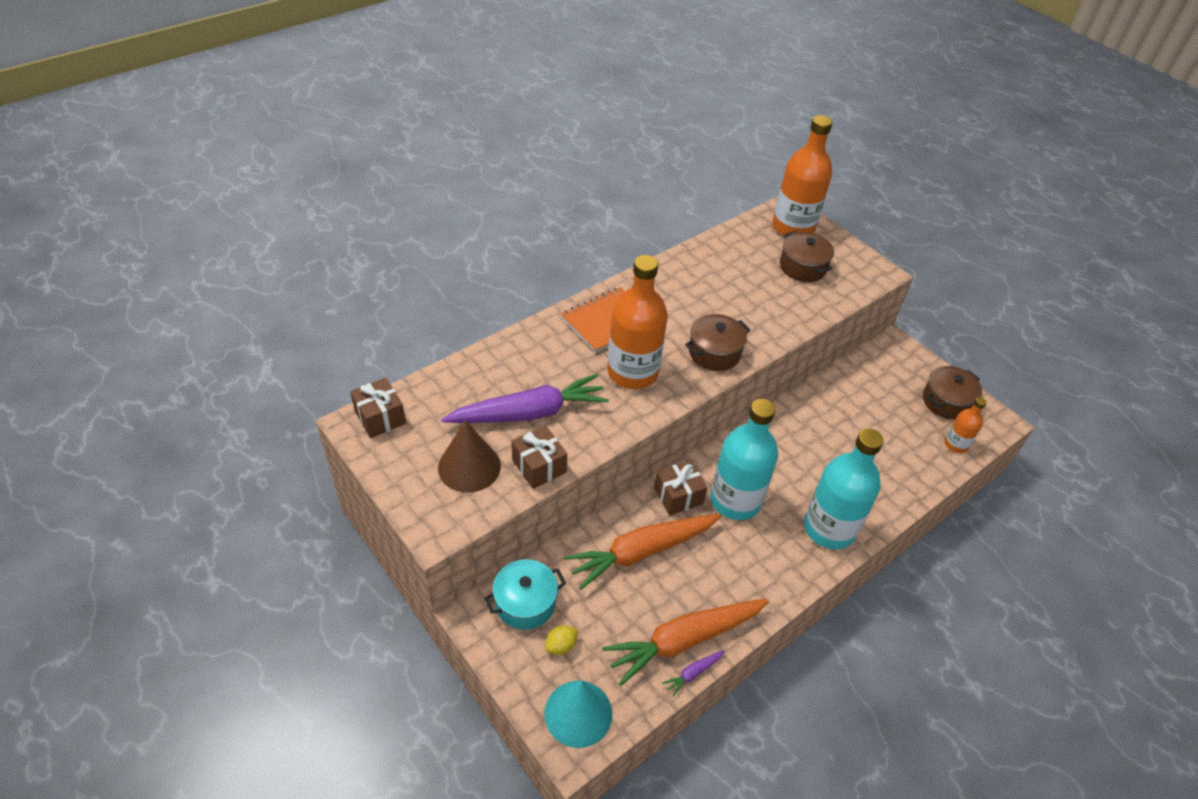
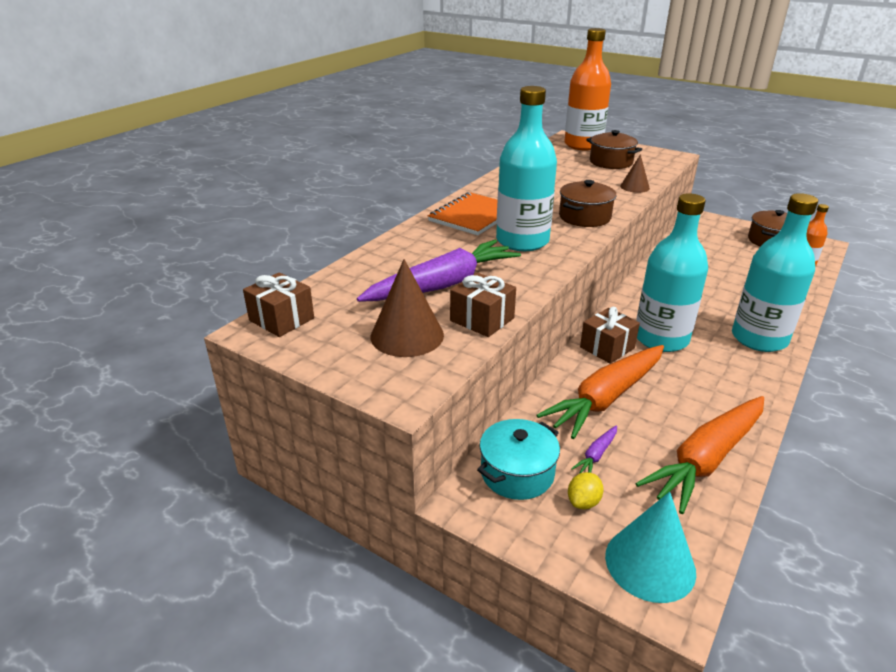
camera: 15 degrees left, 15 degrees down
(632, 372) = (522, 241): orange bottle -> turquoise bottle
(693, 673) = (739, 486): purple carrot -> purple carrot (596, 455)
(798, 317) = (634, 187): none -> brown cone

